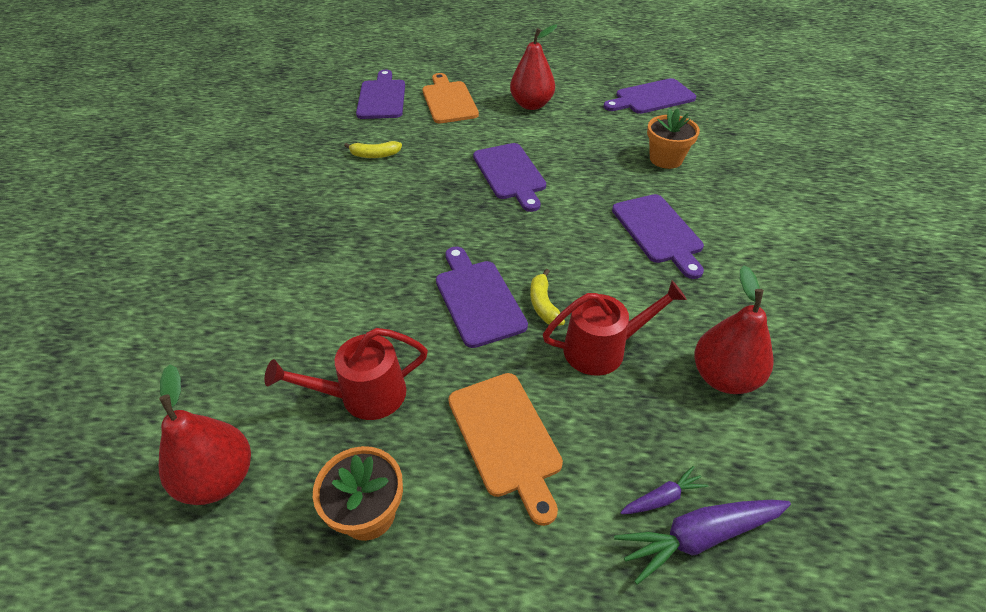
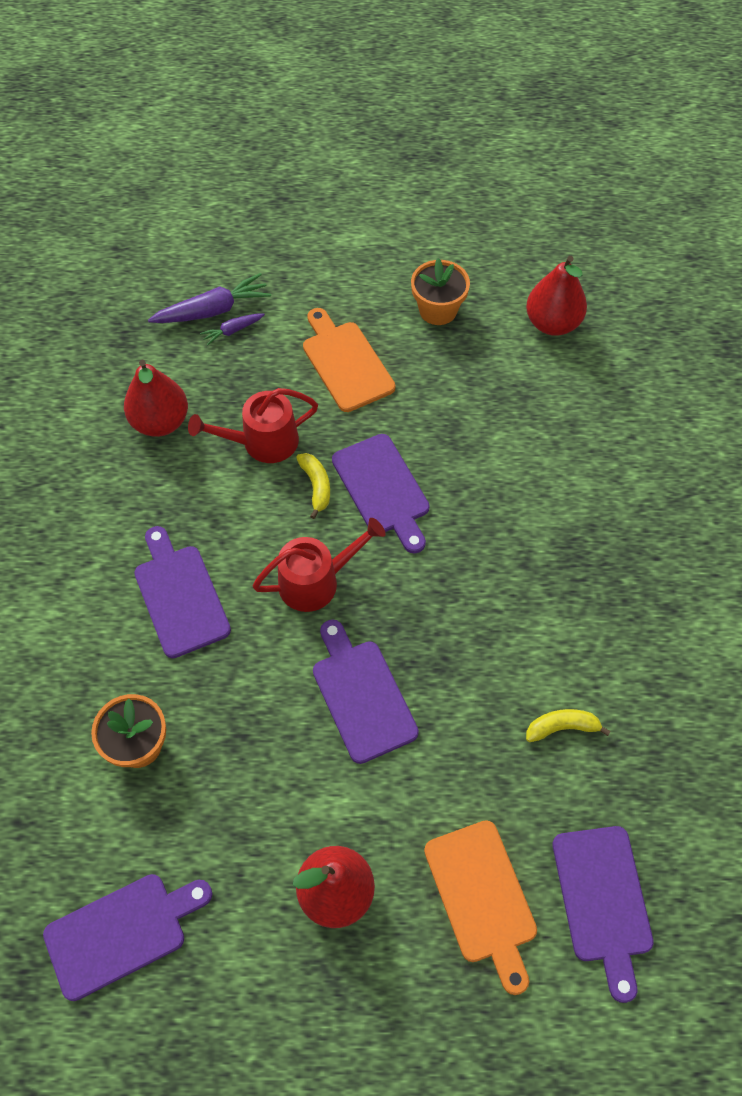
camera: 175 degrees right, 15 degrees up
(363, 395) = (466, 388): red watering can -> red watering can (316, 581)

